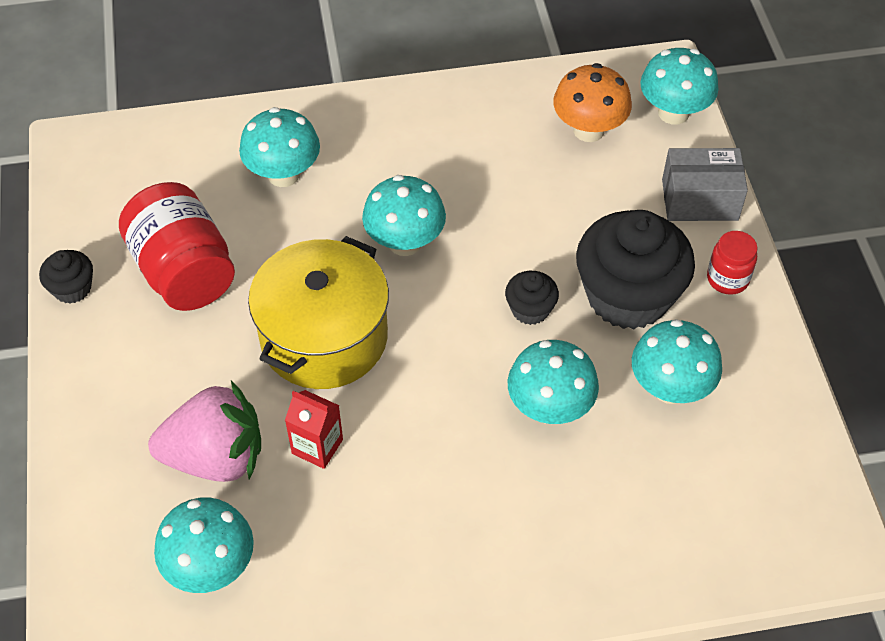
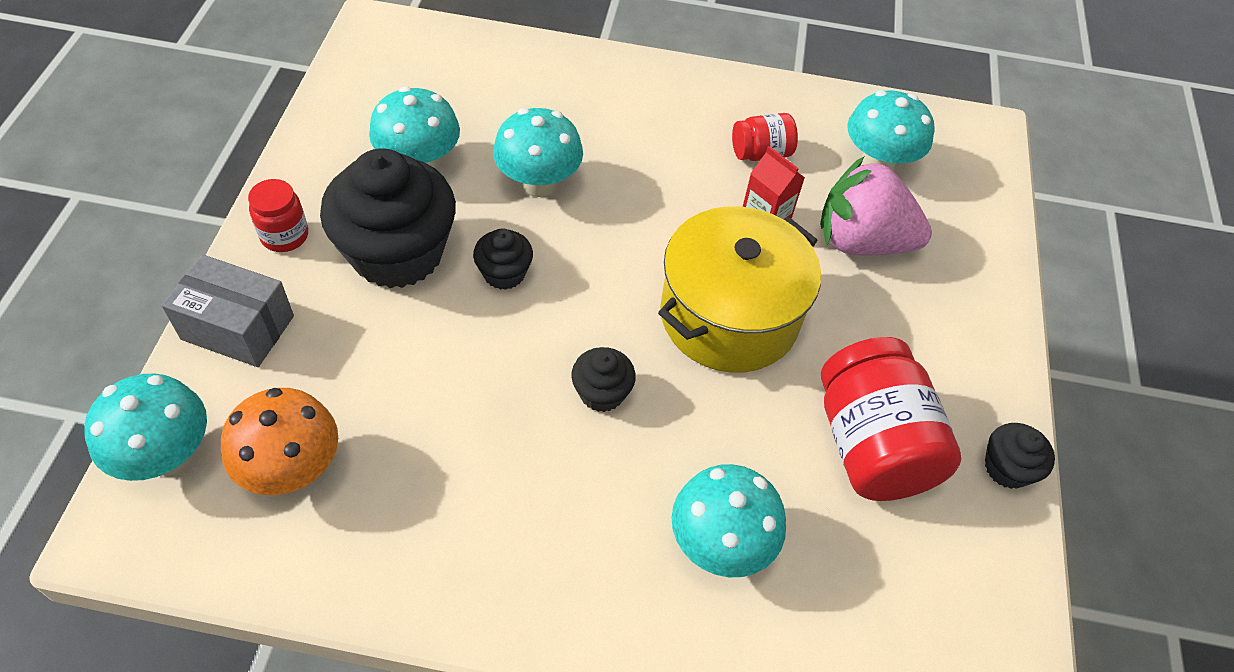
camera: 165 degrees left, 0 degrees up
(343, 531) = (761, 153): none -> red jar
(405, 242) = (601, 393): turquoise mushroom -> black cupcake

